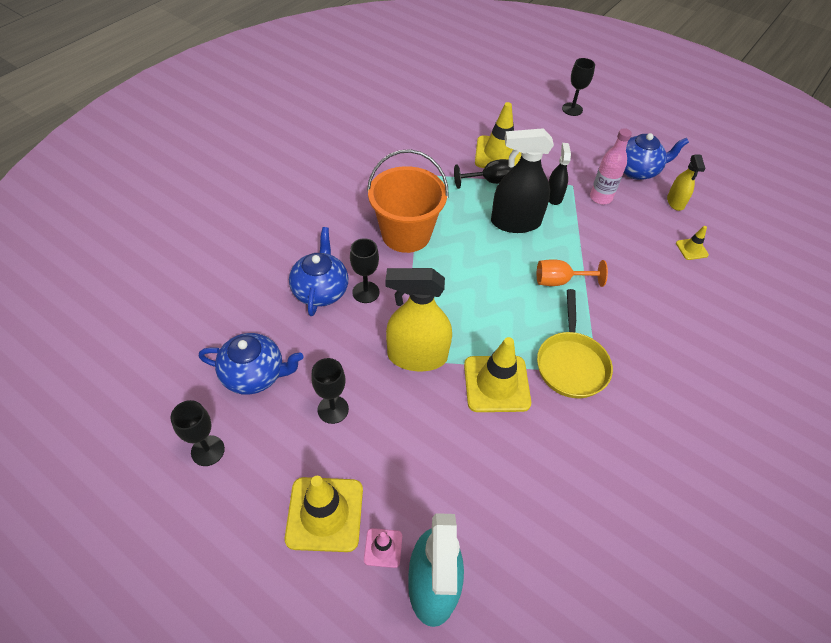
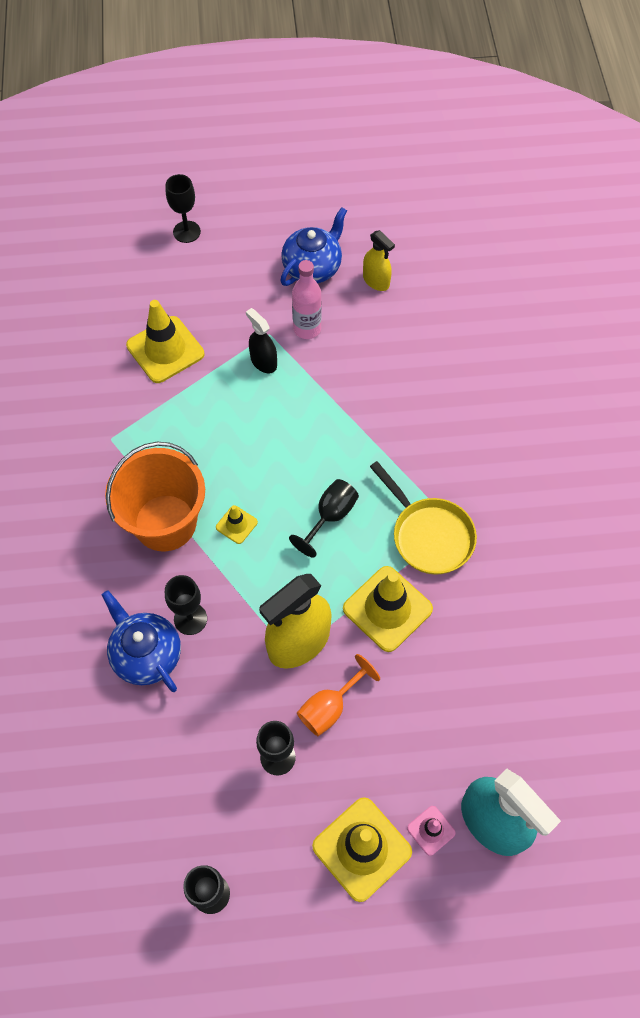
camera: 40 degrees left, 10 degrees up
(255, 375) = (176, 791): blue teapot -> none
(489, 181) = (187, 392): black goblet -> black goblet (330, 516)
(515, 222) = (255, 422): black spray bottle -> none
(560, 281) = (350, 457): orange goblet -> orange goblet (330, 707)
(691, 249) = (430, 327): yellow traffic cone -> yellow traffic cone (236, 524)

